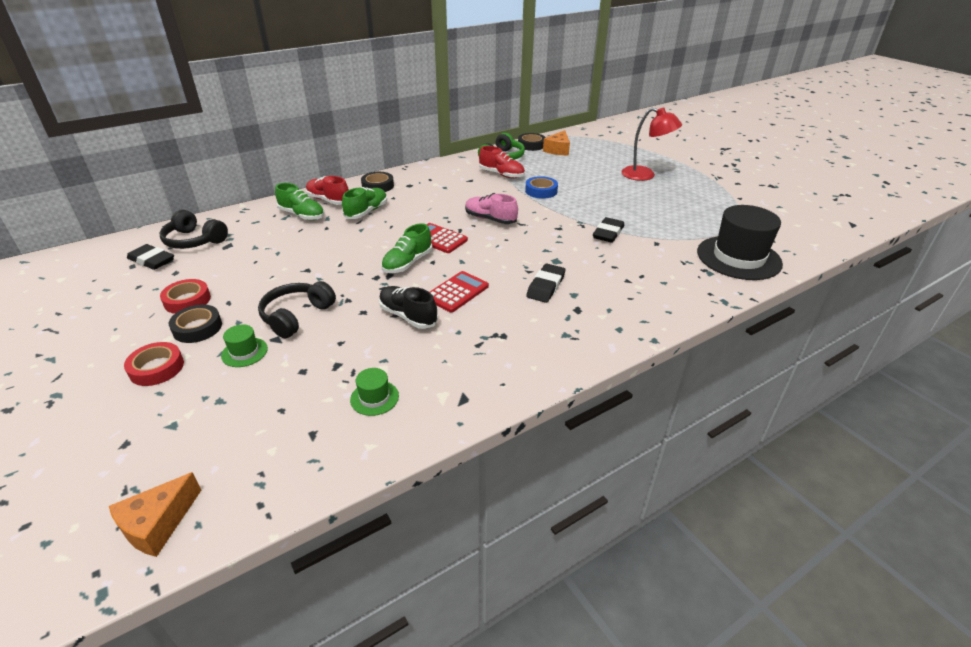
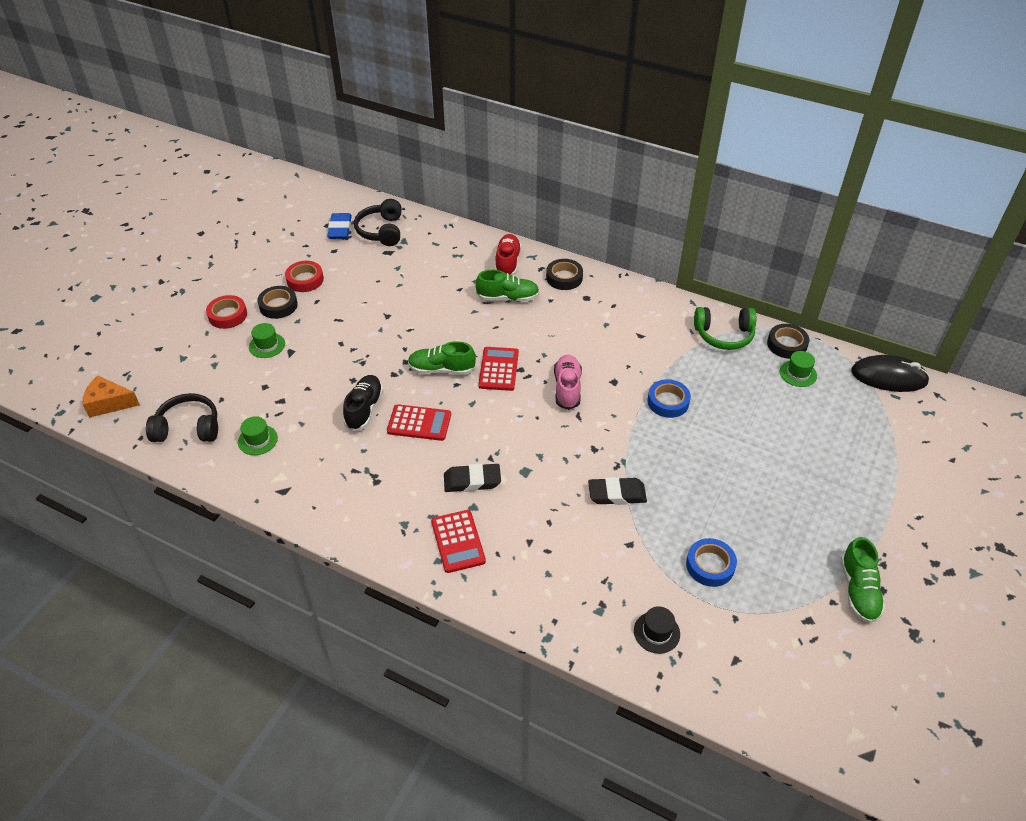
camera: 60 degrees right, 10 degrees up
(152, 260) = (340, 229): black eraser -> blue eraser
(296, 316) = (323, 346): black headphones -> black headphones (188, 428)
(302, 215) = (468, 263): green shoe -> green shoe (858, 590)
(501, 174) = (678, 353): red shoe -> none
(558, 150) = (798, 373): orange cheese -> green hat
(585, 131) = (888, 377): none -> black mouse
(605, 313) = (458, 541): none -> red calculator
(645, 175) = (806, 482): red lamp -> none
(692, 223) = (710, 565): none -> blue tape
(738, 258) = (656, 632): black hat -> black hat, size x0.44

